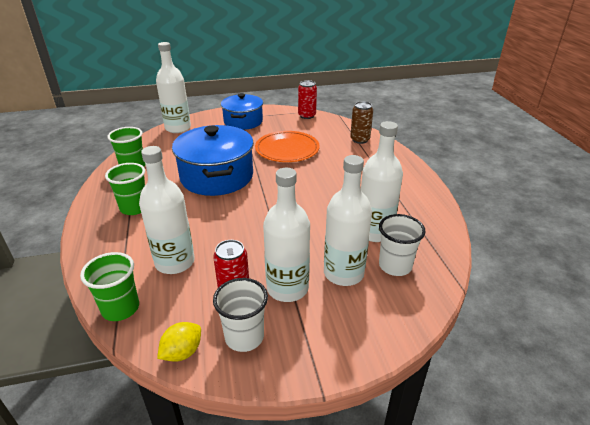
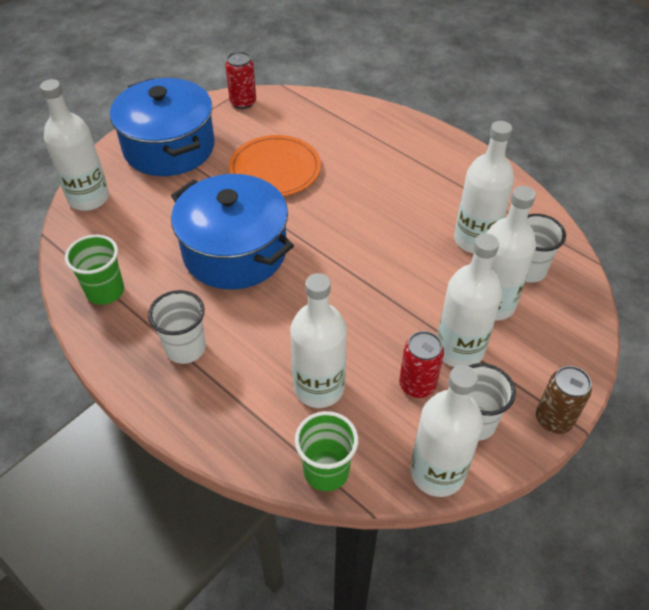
camera: 35 degrees left, 15 degrees up
(134, 208) = (185, 348): green cup -> white cup
(182, 352) = (437, 472): yellow lemon -> white bottle
(243, 121) = (169, 147): blue pot -> blue pot, size x1.52
(360, 140) = (344, 116): brown can -> brown can (553, 419)

